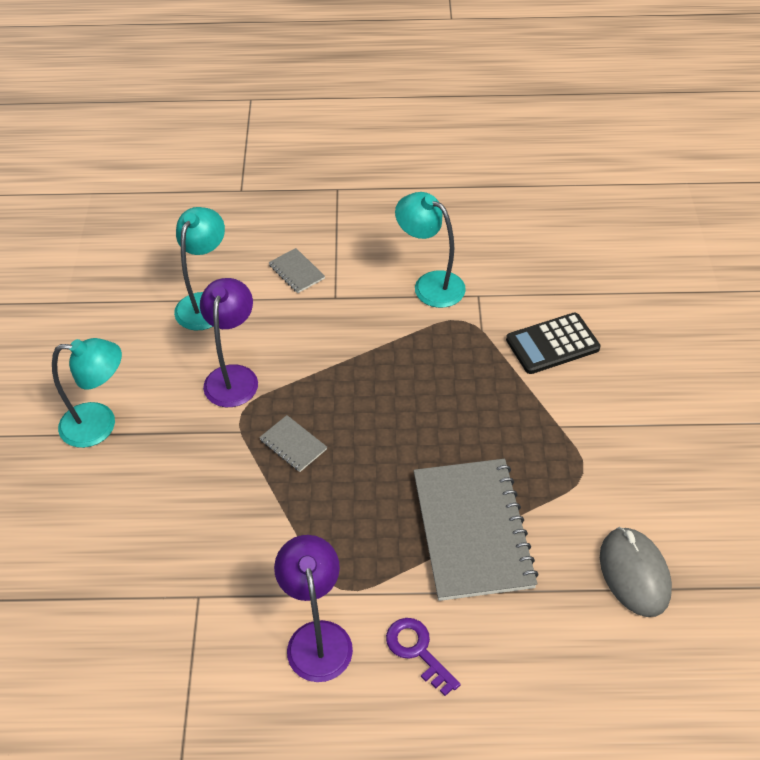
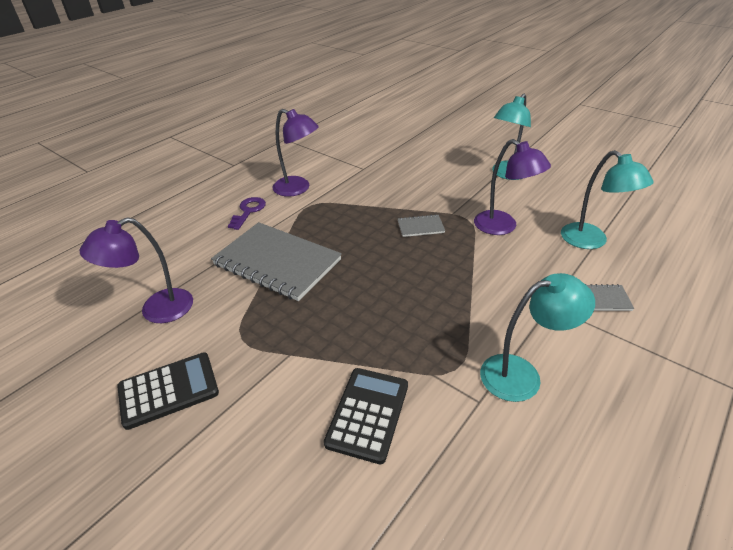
camera: 130 degrees right, 10 degrees down
(418, 651) = (248, 211): purple key -> purple key turned 75 degrees counterclockwise
(634, 573) = (156, 310): grey mouse -> purple lamp
(674, 475) = (168, 390): none -> black calculator

